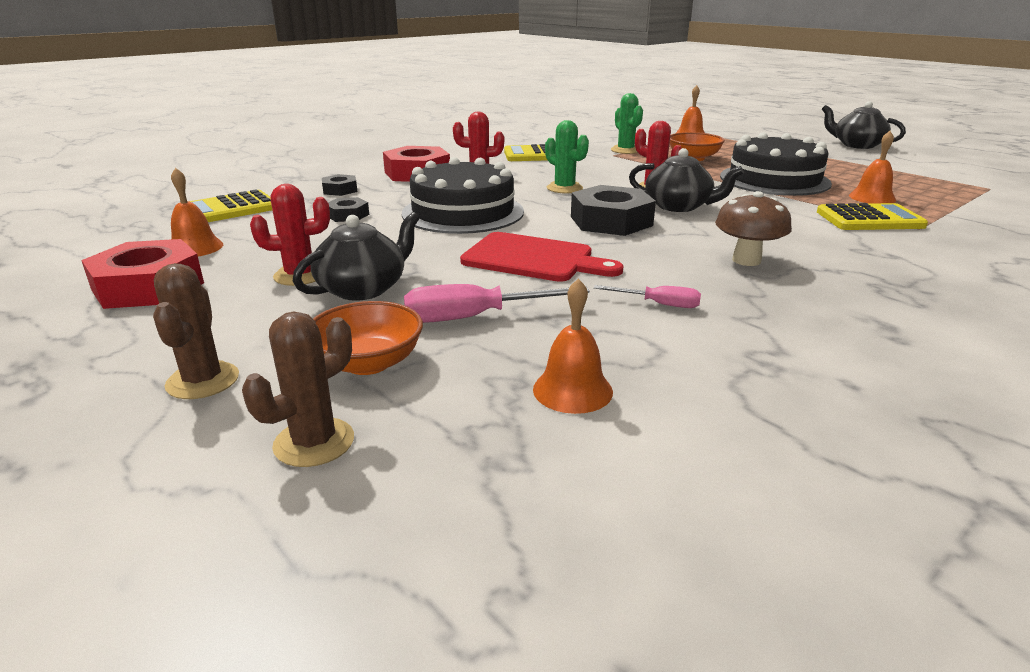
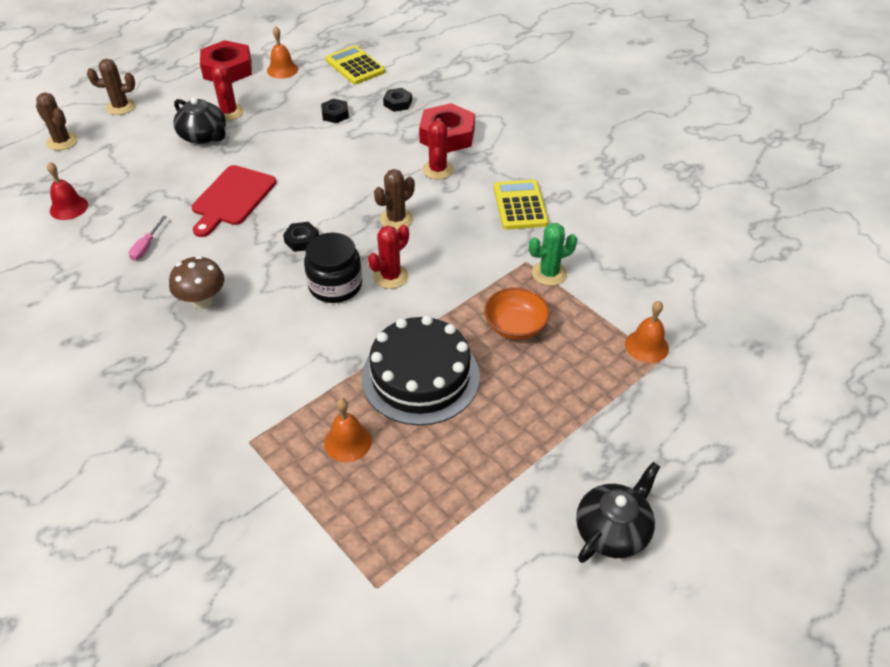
camera: 90 degrees right, 20 degrees up
(368, 363) = (118, 147): orange bowl -> none
(463, 212) = (334, 165): black cake -> none
(474, 317) = (154, 176): pink screwdriver -> none
(564, 188) = (396, 219): green cactus -> brown cactus
(572, 390) = (69, 207): orange bell -> red bell
(611, 221) = (302, 240): black nut -> black nut, size x0.51
(679, 206) = (335, 285): black teapot -> black jar
(869, 219) = (279, 412): yellow calculator -> none

